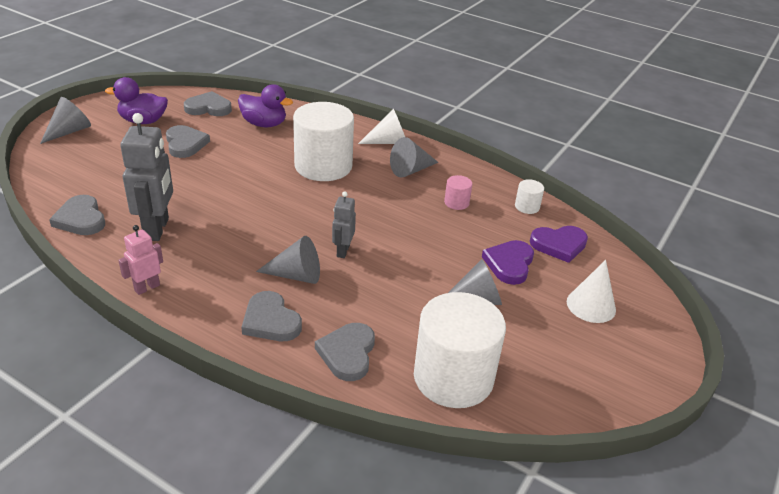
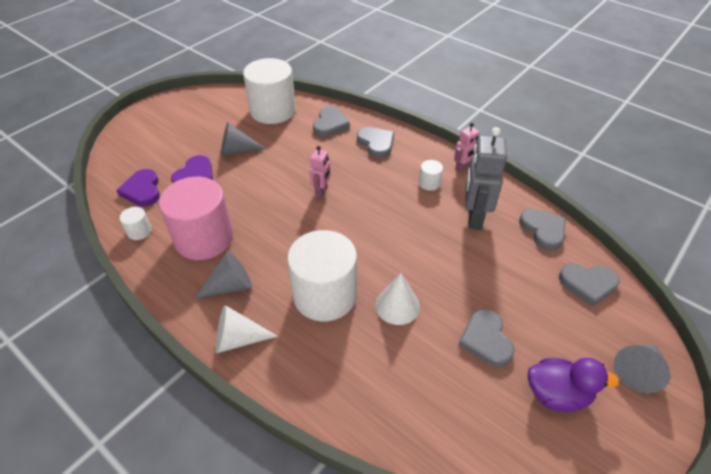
camera: 170 degrees left, 10 degrees up
(201, 266) = (429, 183): none -> white cylinder
(208, 108) = (478, 431): grey heart -> grey heart (588, 284)
(264, 124) = (394, 384): purple duck -> none
(296, 275) = (359, 173): grey cone -> none
(342, 251) = (321, 191): grey robot -> pink robot
(456, 203) = (204, 238): pink cylinder -> pink cylinder, size x2.41
(559, 245) = (142, 190): purple heart -> purple heart turned 105 degrees counterclockwise
(591, 305) = (159, 144): white cone -> white cone (397, 305)

